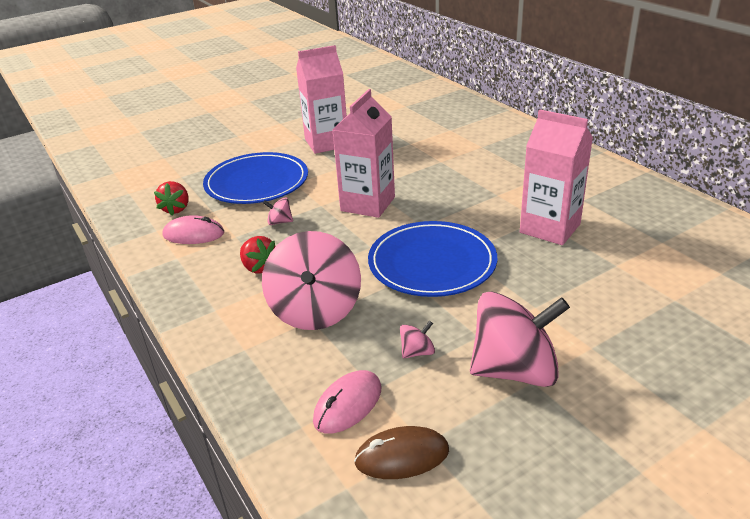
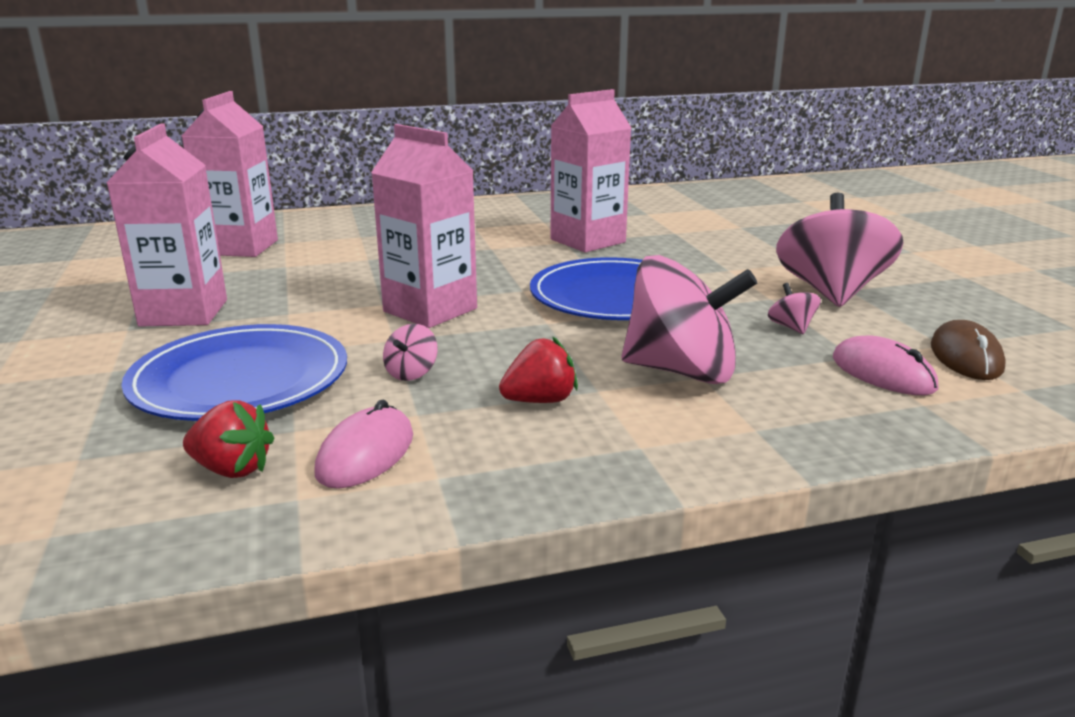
camera: 75 degrees left, 10 degrees down
(430, 122) = (241, 247): none -> pink carton

